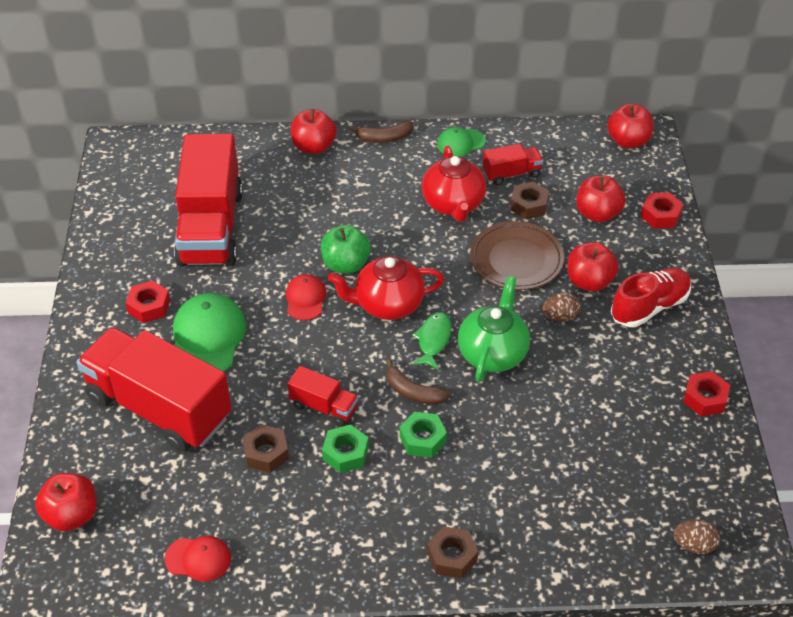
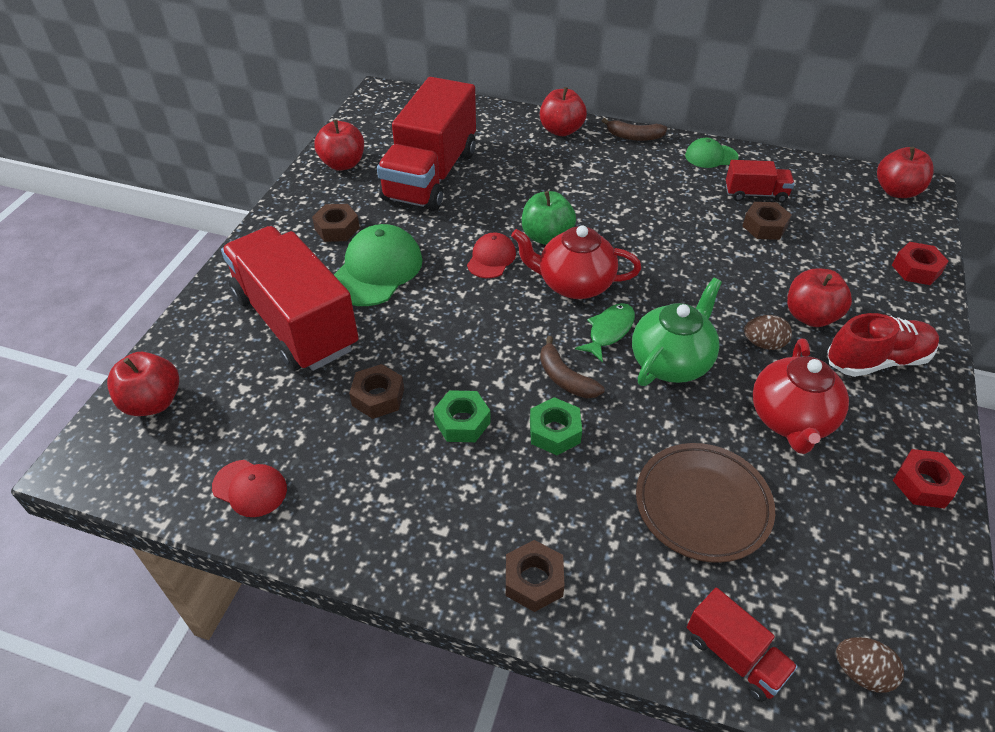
camera: 20 degrees right, 0 degrees up
(149, 306) = (337, 228): red nut -> brown nut
(324, 407) = (461, 367): red truck -> red truck (734, 655)
(453, 204) = (682, 208): red teapot -> red teapot (790, 420)
(516, 260) = (732, 275): brown plate -> brown plate (702, 505)
(597, 214) = (841, 251): red apple -> red apple (343, 164)

